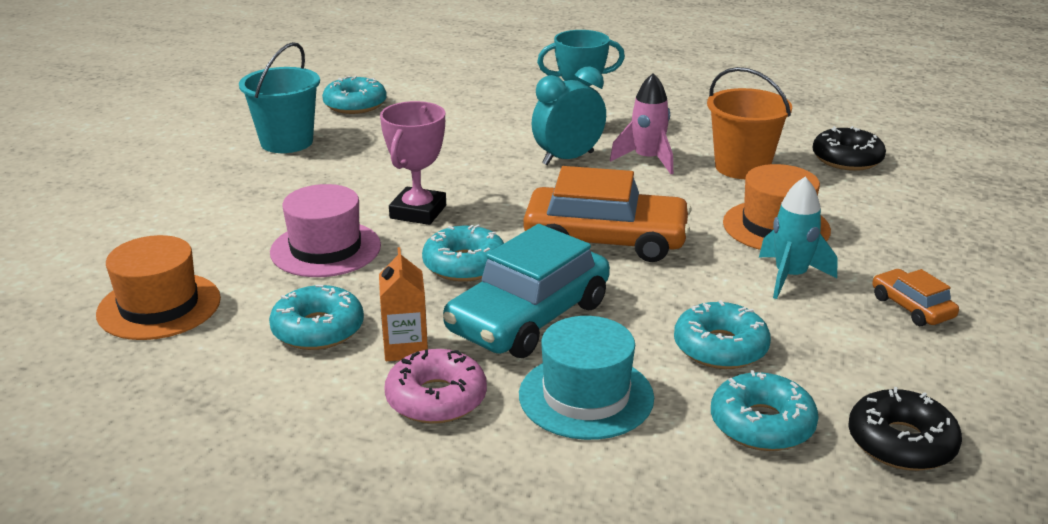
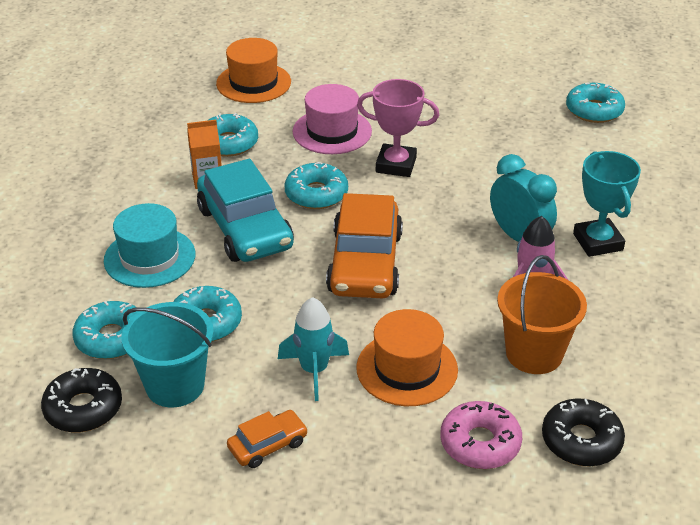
camera: 85 degrees right, 10 degrees up
(287, 142) = (504, 89): turquoise bucket -> turquoise bucket (175, 385)
(436, 398) = (151, 196): pink donut -> pink donut (480, 443)
(528, 317) = (245, 228): turquoise car -> turquoise car turned 150 degrees counterclockwise

